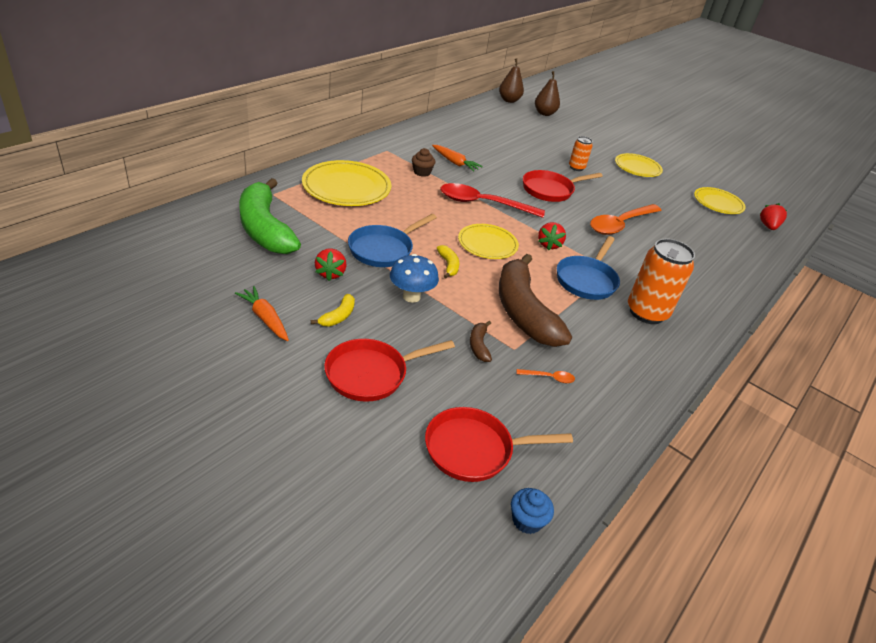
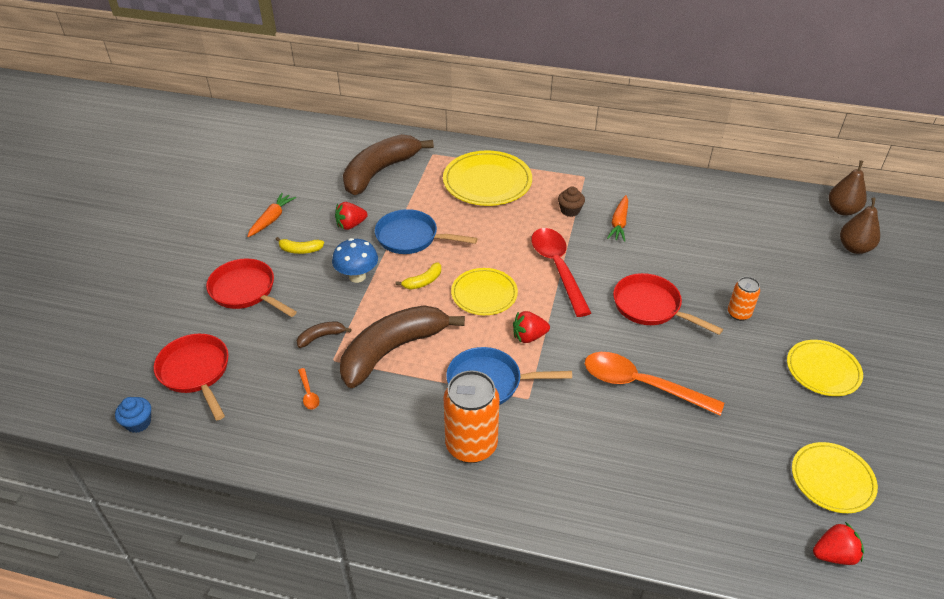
camera: 70 degrees right, 5 degrees up
(264, 229) = (380, 171): green banana -> brown banana

